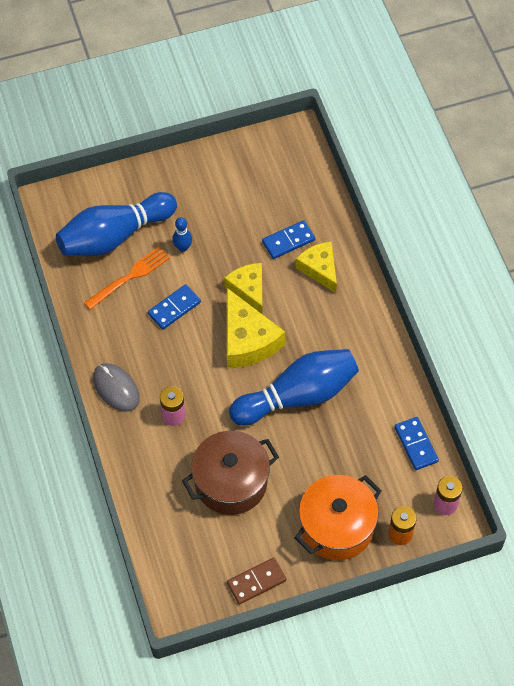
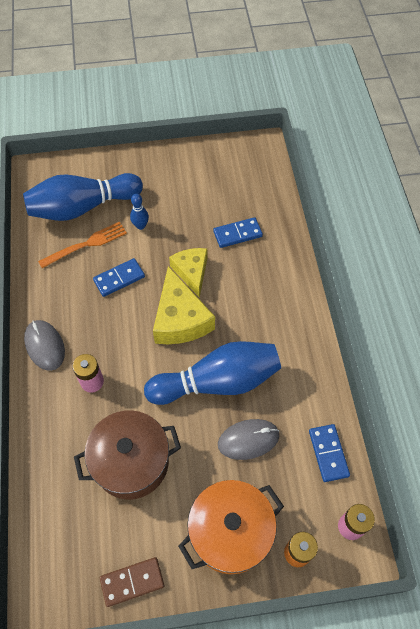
camera: 10 degrees right, 0 degrees up
(319, 269) = (261, 263): yellow cheese -> none
(338, 445) = (248, 440): none -> grey mouse

